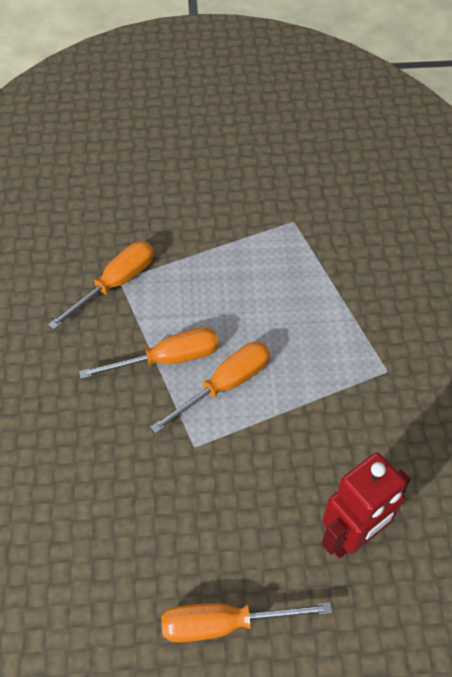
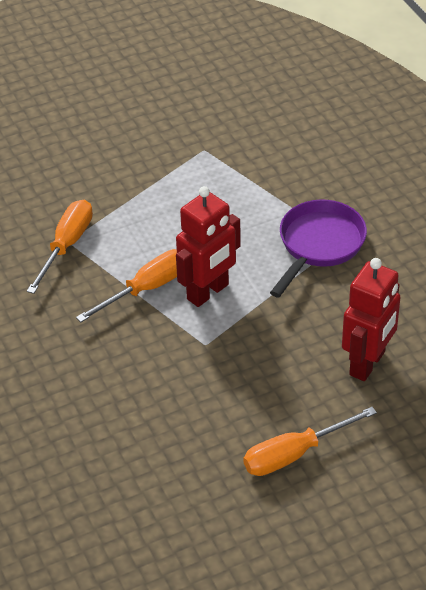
camera: 20 degrees left, 10 degrees down
(225, 385) = (208, 292): orange screwdriver -> red robot
(361, 368) = (319, 245): none -> purple pan

